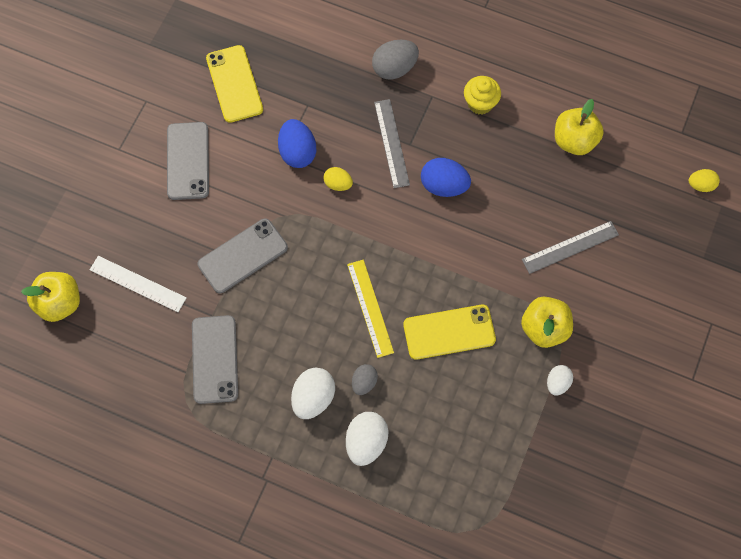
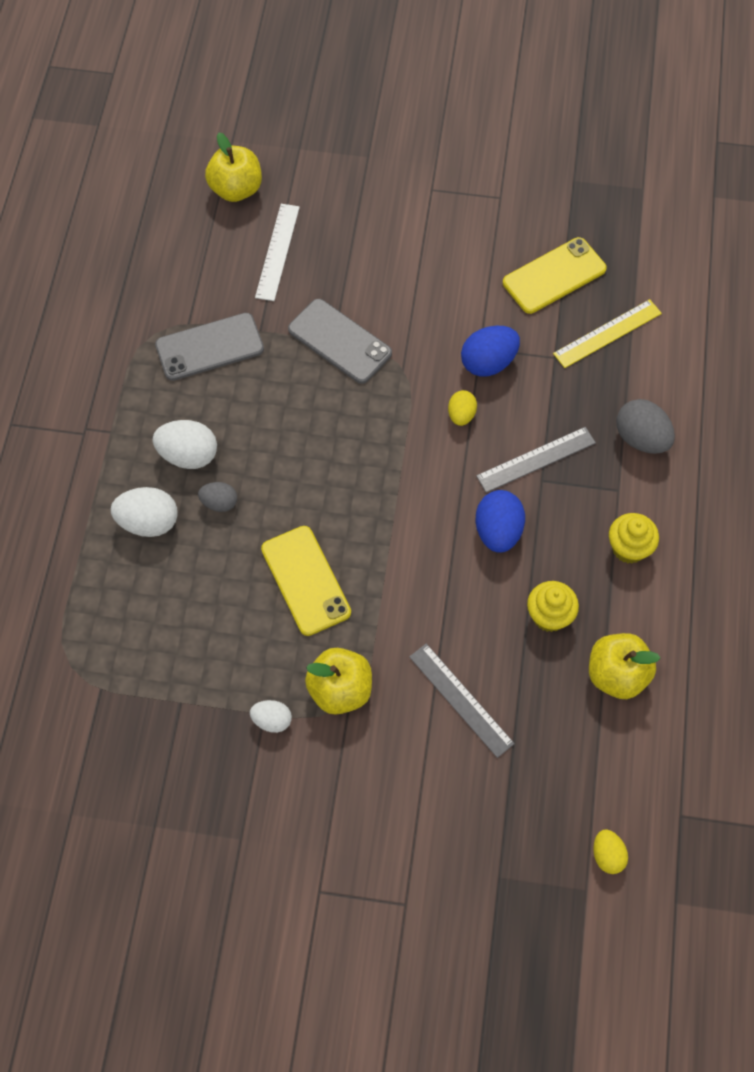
camera: 75 degrees right, 5 degrees down
(188, 161) = (439, 257): grey phone -> none
(370, 308) = (313, 487): yellow ruler -> yellow ruler (607, 333)
(519, 170) = (549, 616): none -> yellow cupcake

